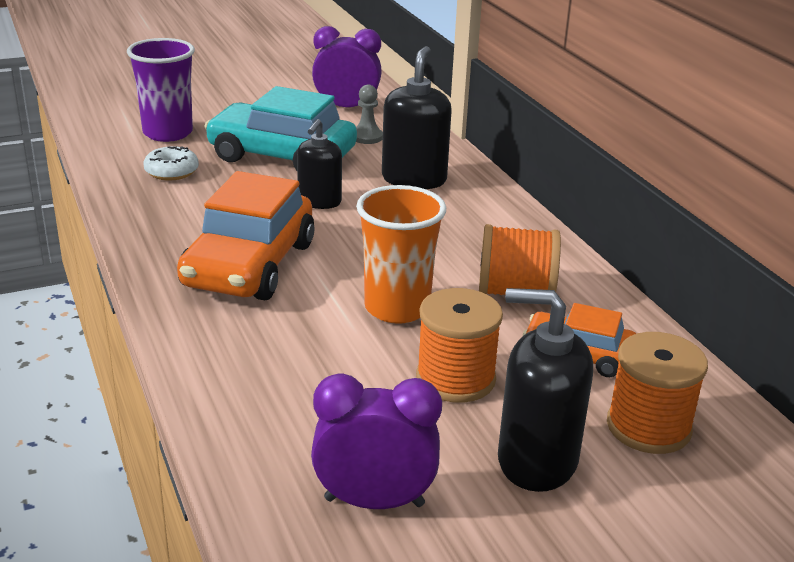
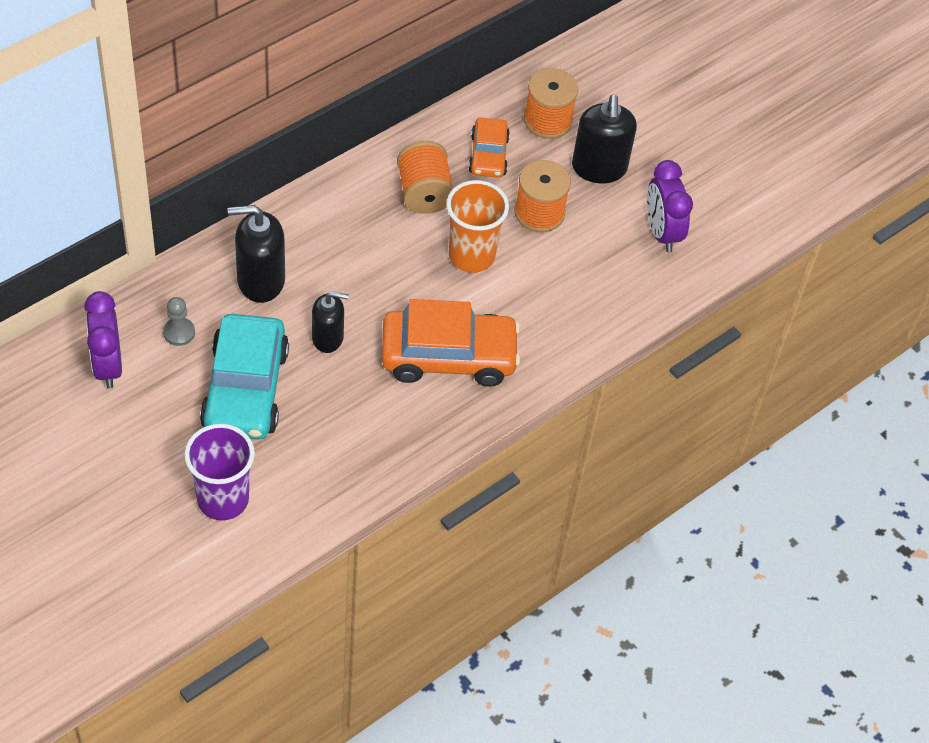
camera: 110 degrees left, 25 degrees up
(171, 172) = (309, 464): white donut -> none

